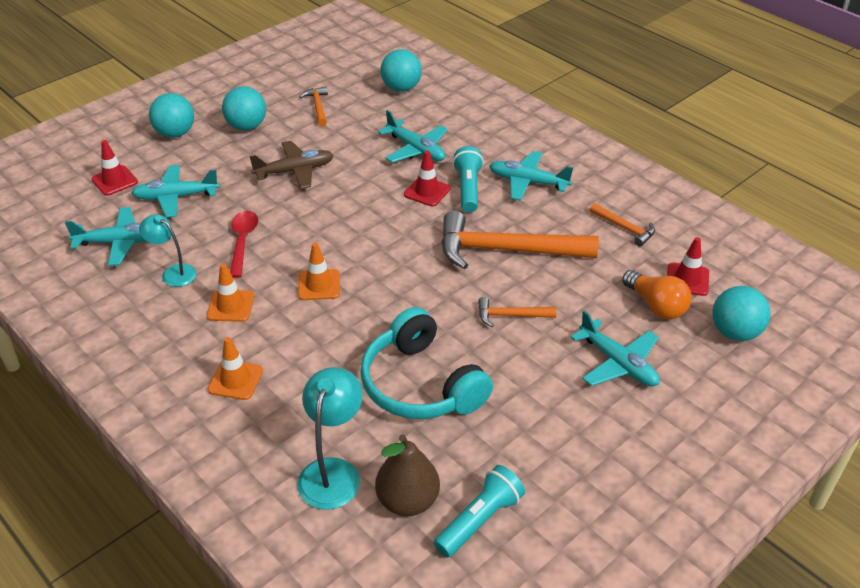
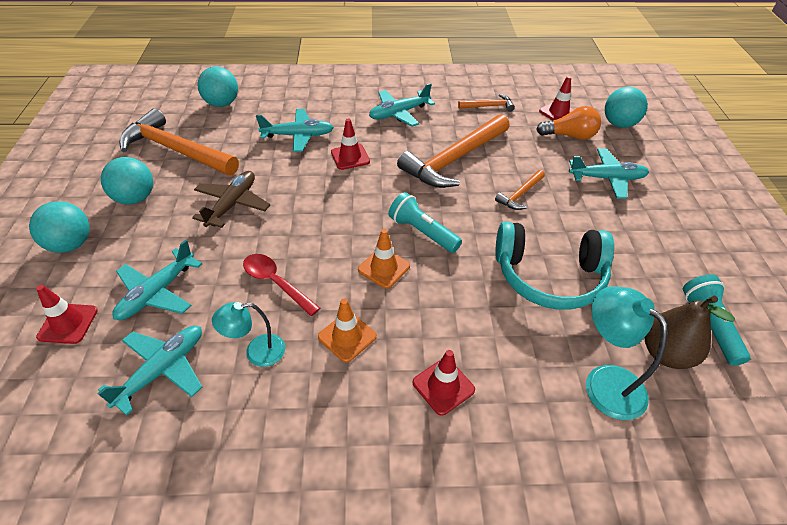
camera: 50 degrees left, 5 degrees up
(235, 380) = (443, 386): orange traffic cone -> red traffic cone
(318, 107) = (176, 150): orange hammer -> orange hammer, size x2.15
(468, 189) = (372, 139): turquoise flashlight -> turquoise flashlight (422, 232)

